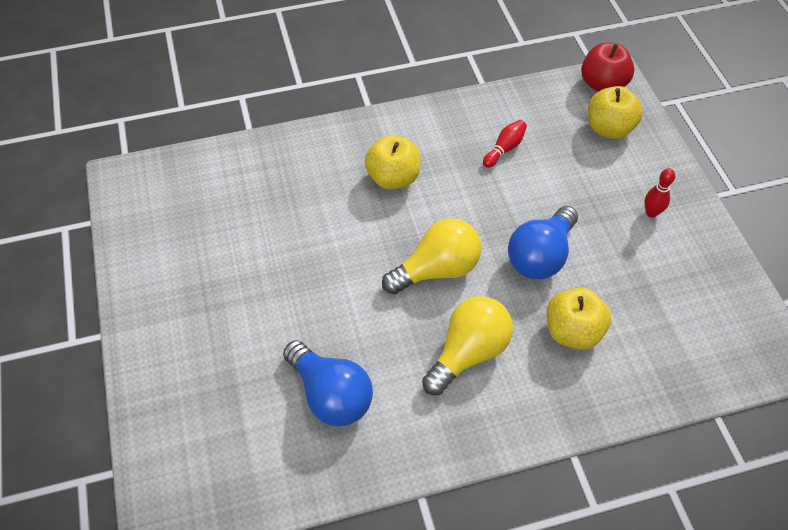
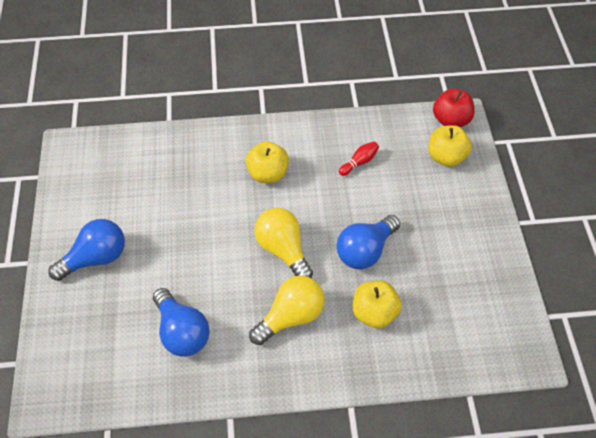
camera: 10 degrees right, 0 degrees up
(193, 316) = (96, 258): none -> blue light bulb
(437, 270) = (283, 250): yellow light bulb -> yellow light bulb turned 105 degrees counterclockwise
(651, 213) = (461, 229): red bowling pin -> none

